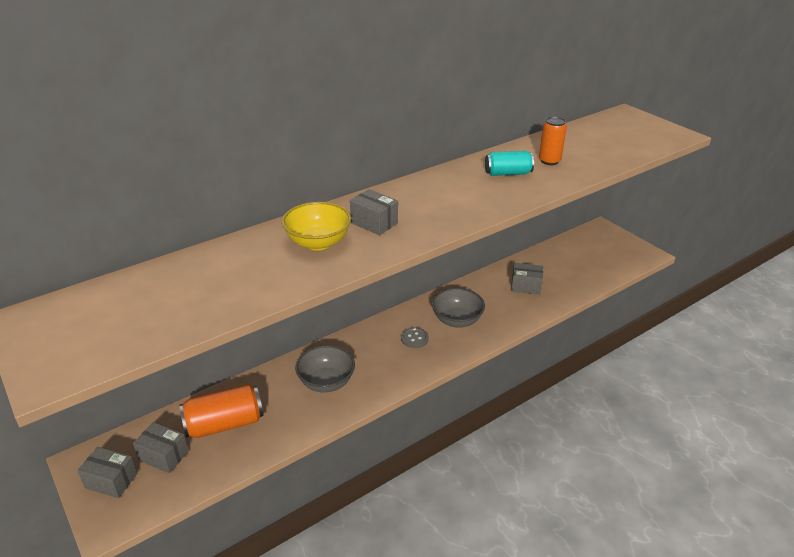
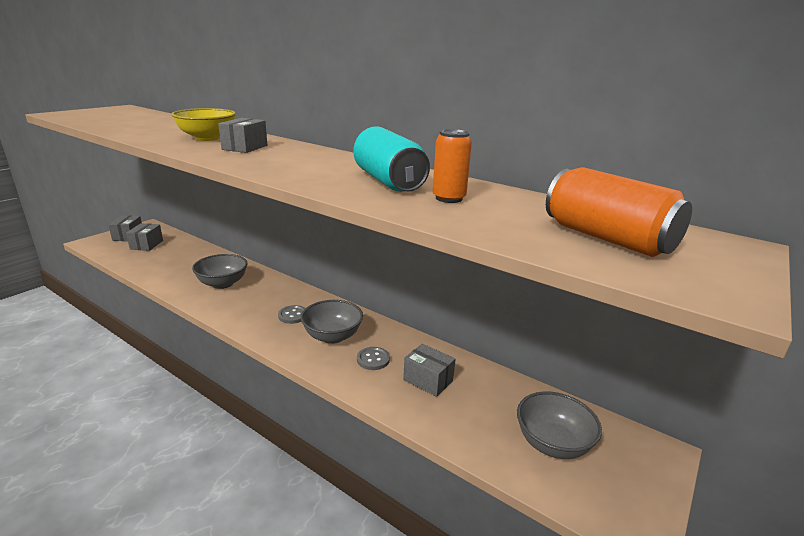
camera: 70 degrees right, 10 degrees down
(224, 424) = (175, 256): orange can -> orange can (607, 238)
(495, 305) = (373, 359): none -> grey button
(508, 173) = (389, 181): turquoise can -> turquoise can, size x1.54
(525, 286) = (428, 380): grey box -> grey box turned 45 degrees counterclockwise
(591, 258) = (552, 443): none -> grey bowl

